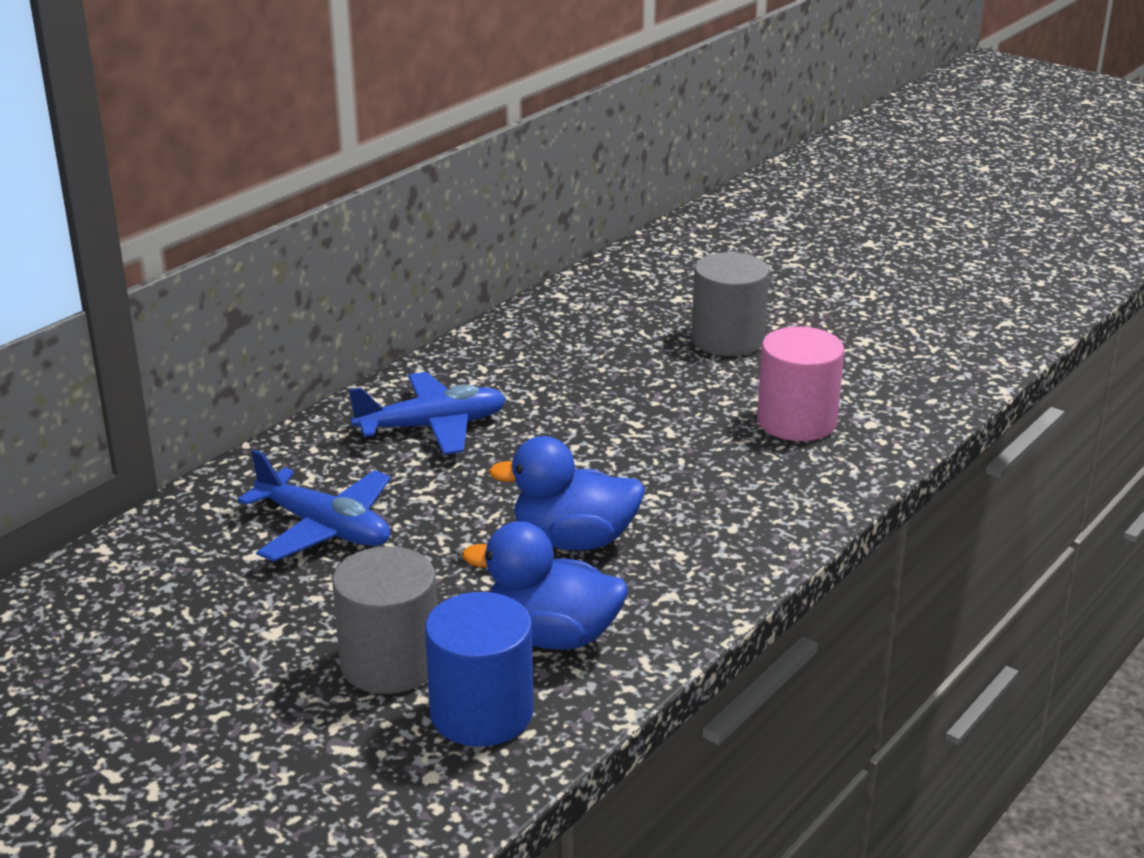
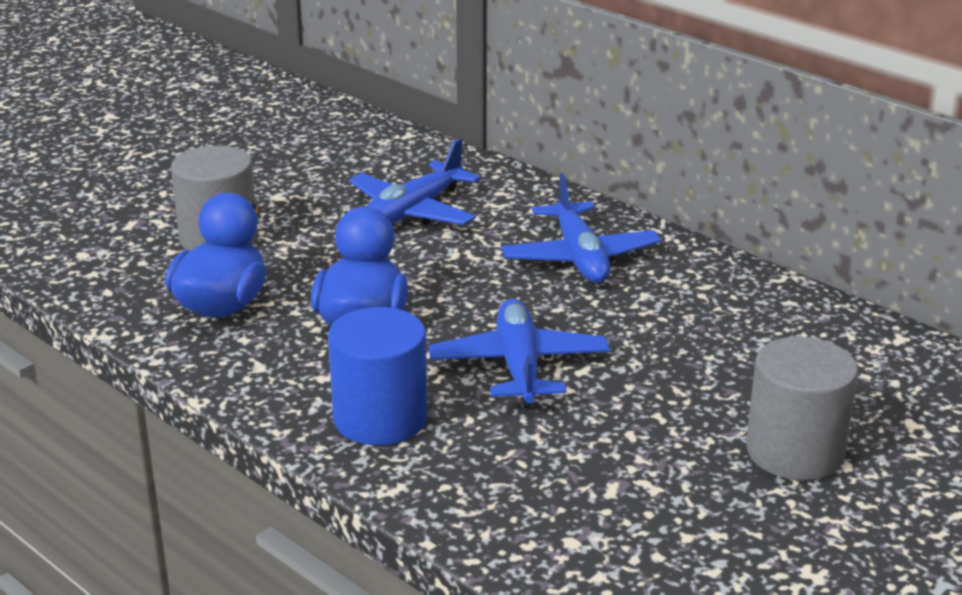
camera: 95 degrees right, 0 degrees up
(481, 713) = (140, 273): blue cylinder -> blue cylinder (380, 418)
(637, 452) = (519, 366): none -> blue plane
(796, 421) = (578, 481): pink cylinder -> none

